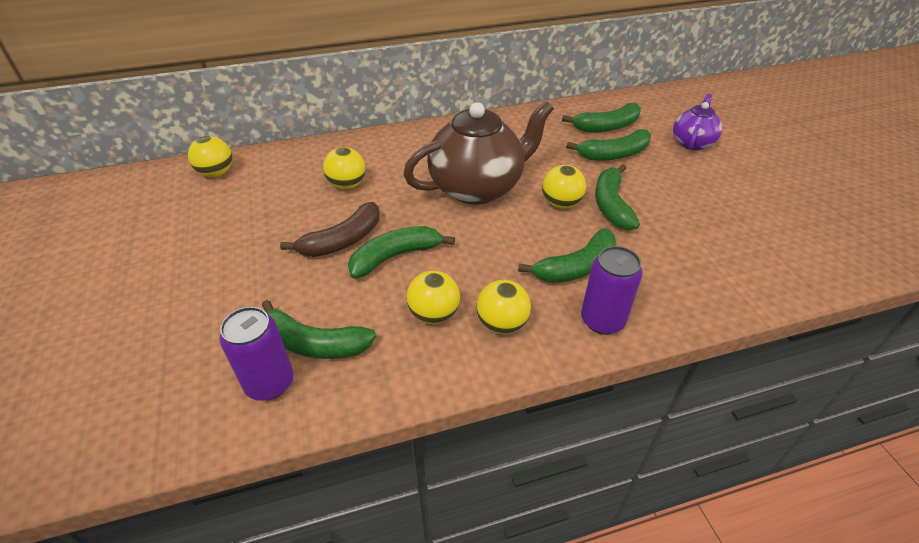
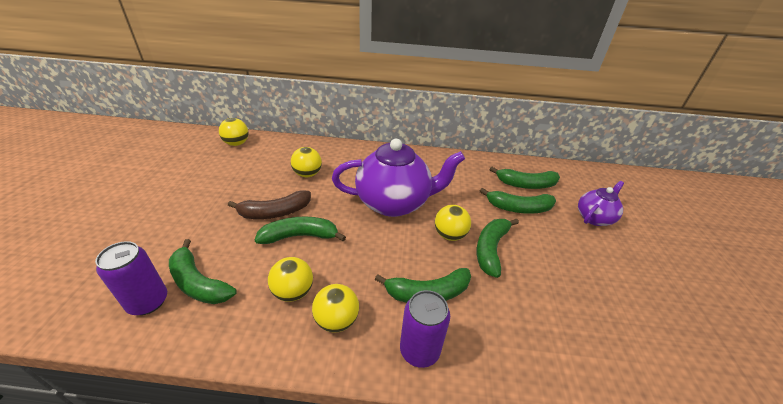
camera: 20 degrees right, 5 degrees down
(477, 187) = (394, 203): brown teapot -> purple teapot

